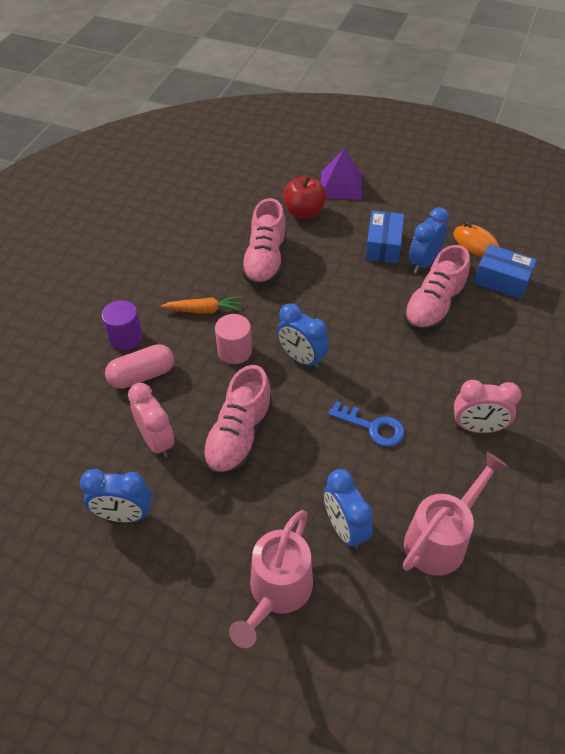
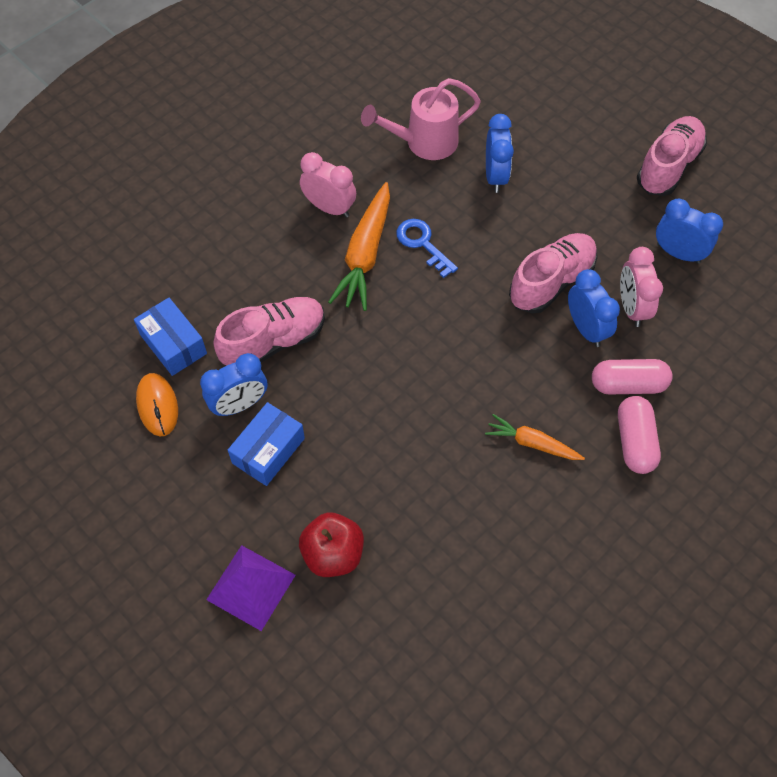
camera: 155 degrees left, 10 degrees up
(125, 337) = (635, 441): purple cylinder -> pink capsule
(234, 351) = (518, 375): pink cylinder -> none
(265, 261) = (427, 488): pink shoe -> pink shoe (668, 167)
(276, 592) = (571, 155): pink watering can -> none
(301, 358) = (451, 338): blue clock -> blue clock (586, 328)
(415, 398) = (365, 254): none -> orange carrot

